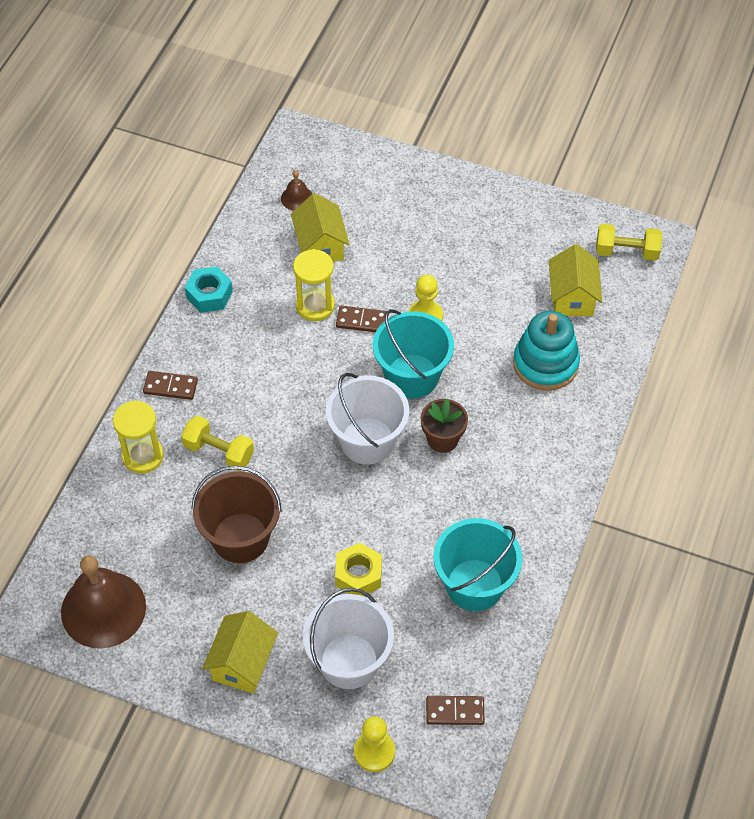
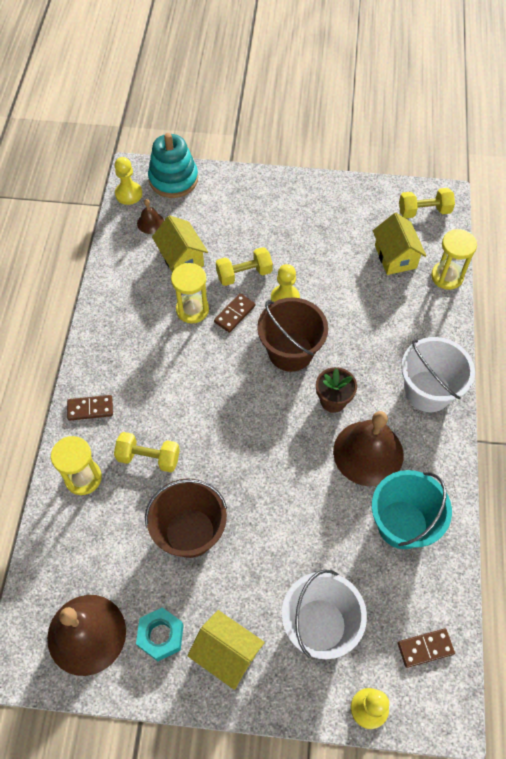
camera: 15 degrees left, 5 degrees up
(209, 295) = (101, 320): turquoise nut -> turquoise nut (161, 636)
(242, 663) = (227, 653): yellow house -> yellow house turned 60 degrees counterclockwise
(282, 159) = (128, 194): none -> yellow pawn
(358, 575) = (302, 541): yellow nut -> none
(362, 321) = (234, 314): brown domino -> brown domino turned 45 degrees counterclockwise
(367, 441) = (272, 417): white bucket -> white bucket (428, 391)
(387, 279) = (244, 274): none -> yellow dumbbell
(412, 376) = (290, 351): turquoise bucket -> brown bucket
(463, 503) = (368, 453): none -> brown bell
(545, 364) = (393, 316): turquoise stacking toy -> turquoise stacking toy (173, 179)
(626, 333) = (447, 276): none -> yellow hourglass

